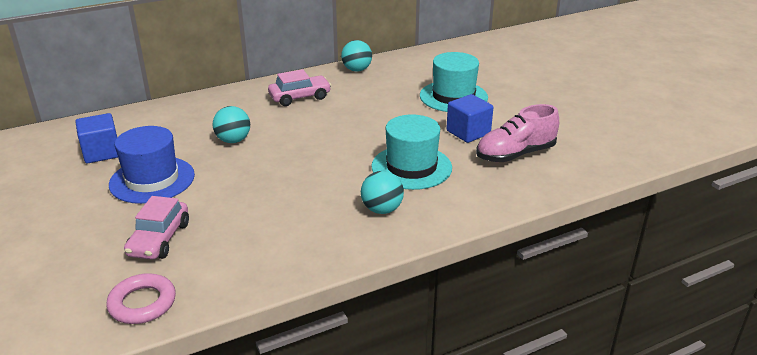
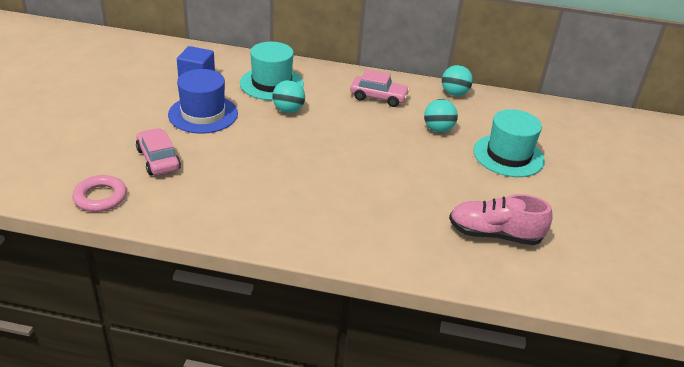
camera: 35 degrees right, 5 degrees up
(159, 239) = (158, 159): pink car -> pink car turned 105 degrees clockwise
(382, 209) = (324, 220): turquoise ball -> turquoise ball (438, 129)
(411, 167) = (391, 198): turquoise hat -> turquoise hat (271, 83)
(468, 132) = (478, 194): blue cube -> none

